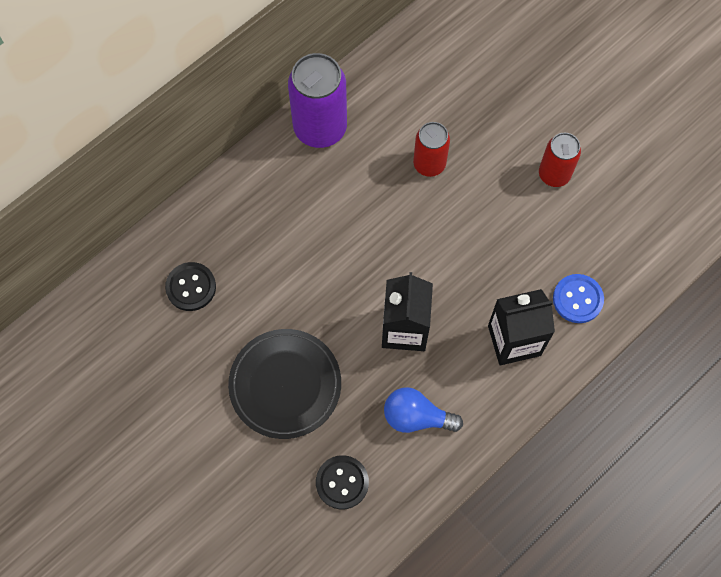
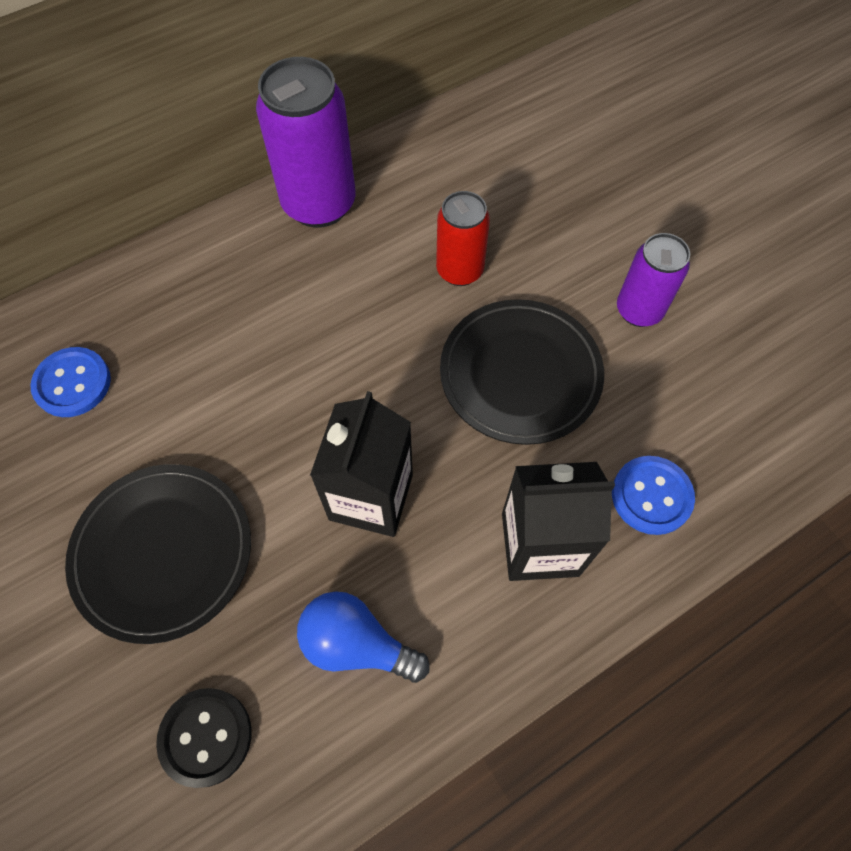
camera: 10 degrees right, 5 degrees down
(191, 287) = (72, 383): black button -> blue button
(483, 233) = (520, 374): none -> black plate
(554, 174) = (639, 310): red can -> purple can

